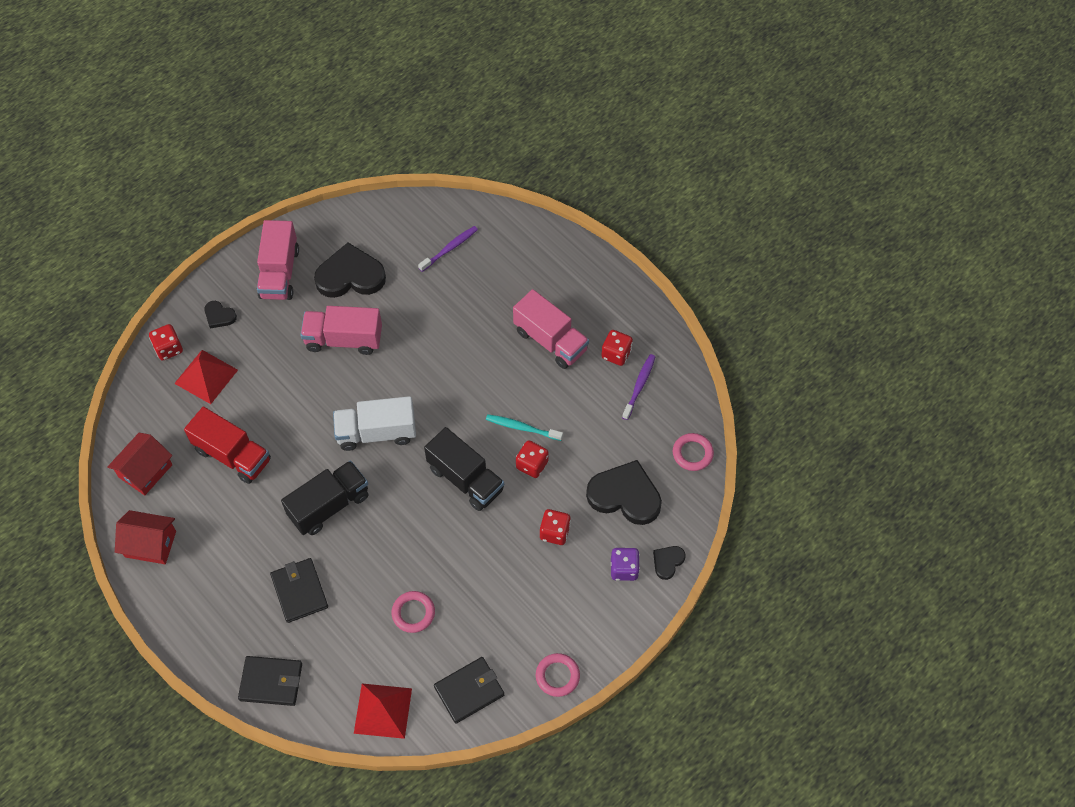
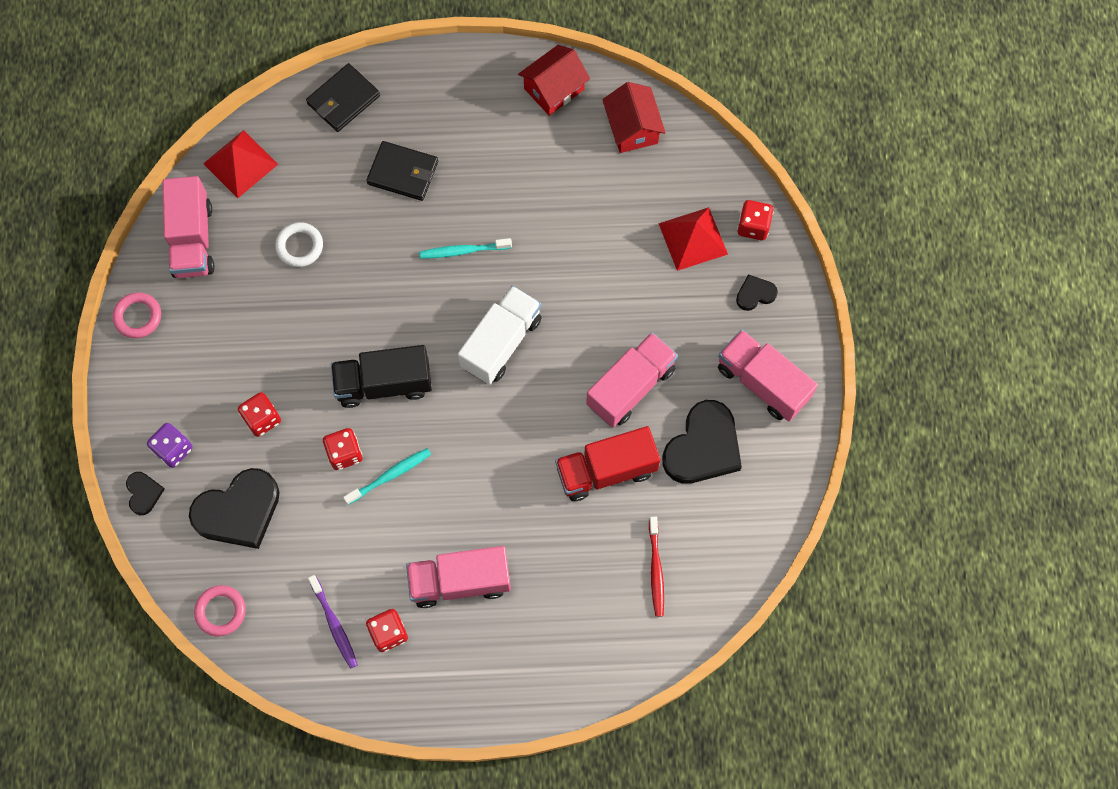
camera: 130 degrees right, 10 degrees up
(232, 455) = (586, 207): red truck -> red truck (606, 470)
(329, 505) = (463, 251): black truck -> turquoise toothbrush
(413, 613) = (300, 246): pink ring -> white ring
(450, 248) = (656, 570): purple toothbrush -> red toothbrush
(469, 691) = (193, 239): black wallet -> pink truck

